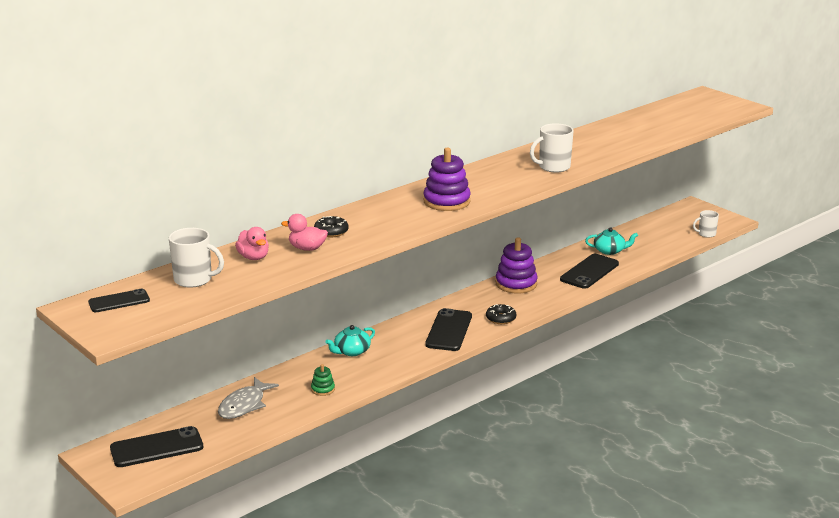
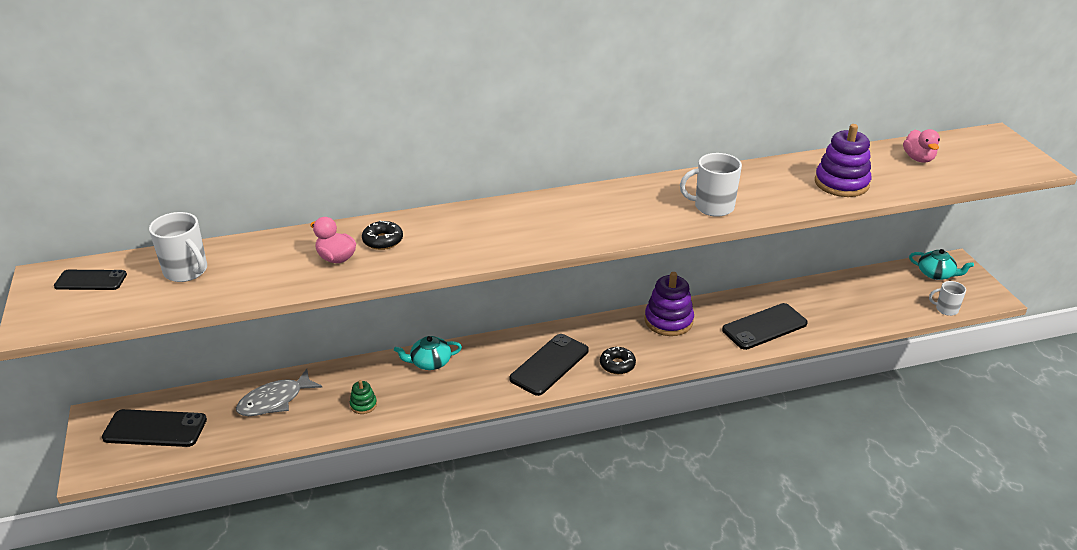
camera: 25 degrees right, 10 degrees up
(253, 257) = (272, 256): pink duck -> pink duck (918, 158)
(446, 201) = (544, 229): purple stacking toy -> purple stacking toy (841, 183)
(609, 251) = (809, 303): turquoise teapot -> turquoise teapot (936, 274)

